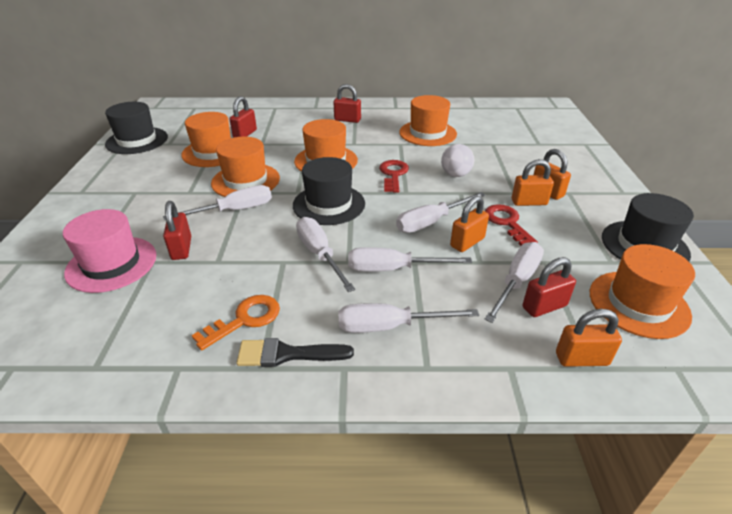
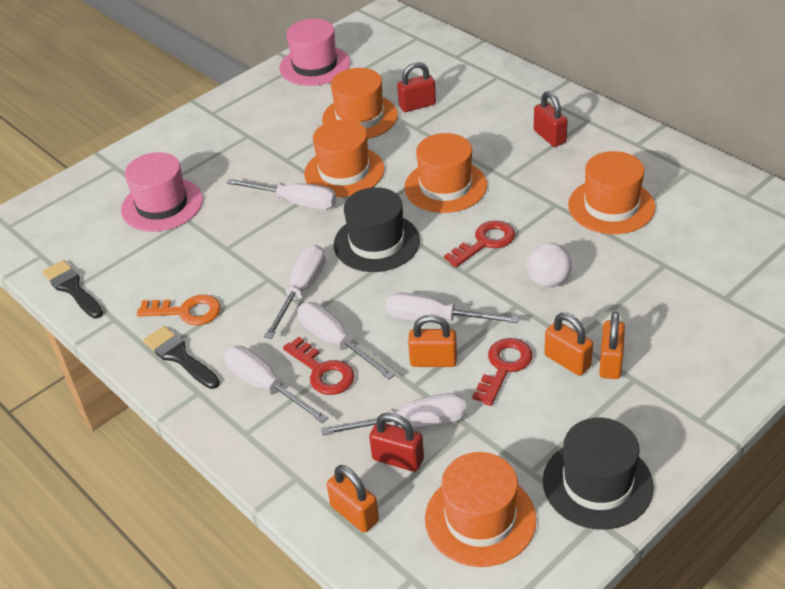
camera: 50 degrees right, 5 degrees up
(91, 372) = (72, 288): none -> black brush
(137, 140) = (314, 66): black hat -> pink hat
(181, 248) = (217, 219): red padlock -> none
(413, 290) = (322, 371): none -> red key

